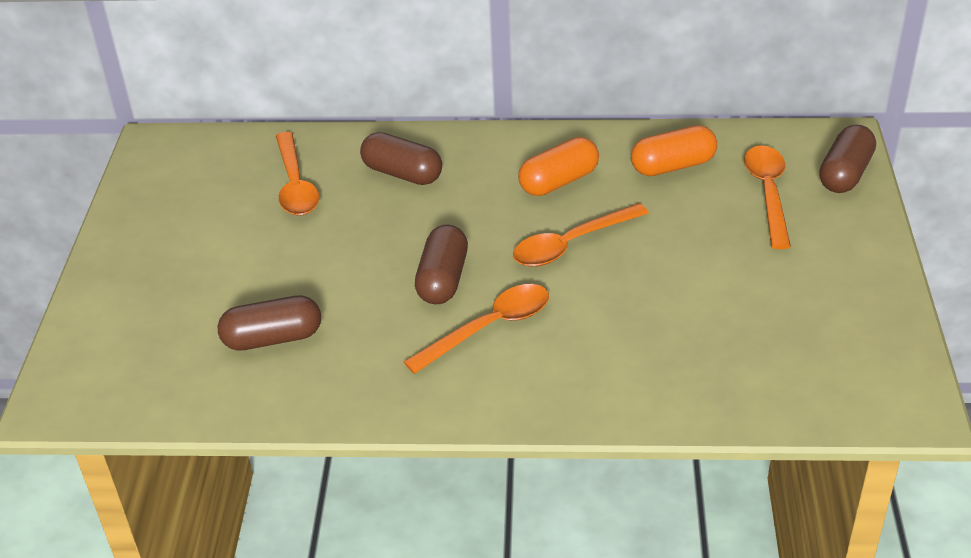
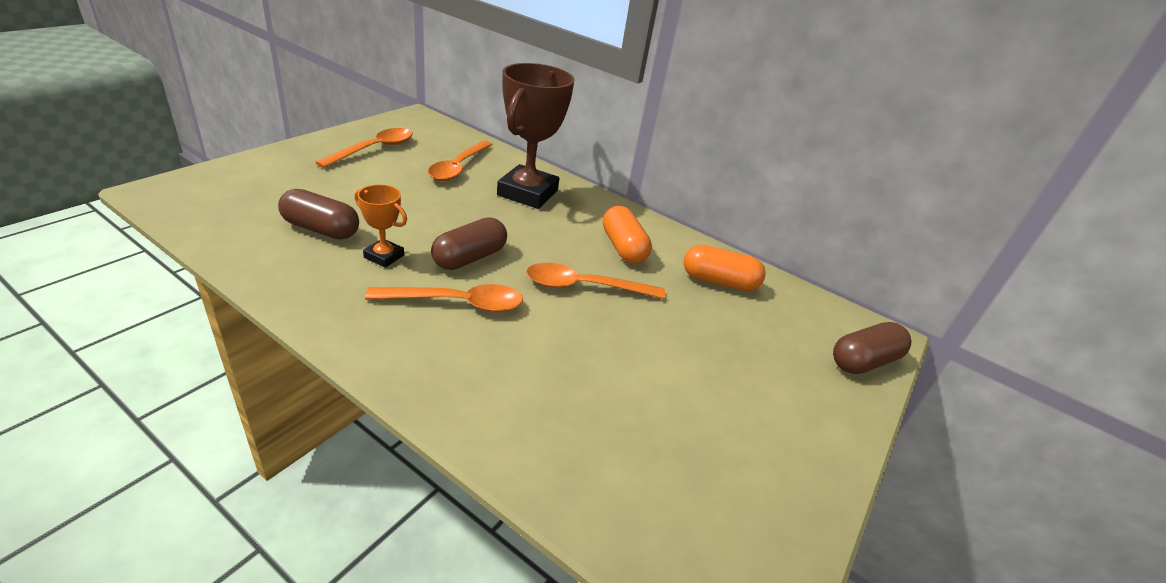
camera: 25 degrees right, 5 degrees down
(368, 327) = (384, 256): none -> orange trophy
(402, 173) = (528, 193): brown capsule -> brown trophy
(559, 181) = (623, 248): orange capsule -> orange capsule turned 75 degrees clockwise
(768, 193) = (779, 339): orange spoon -> orange spoon (374, 149)

